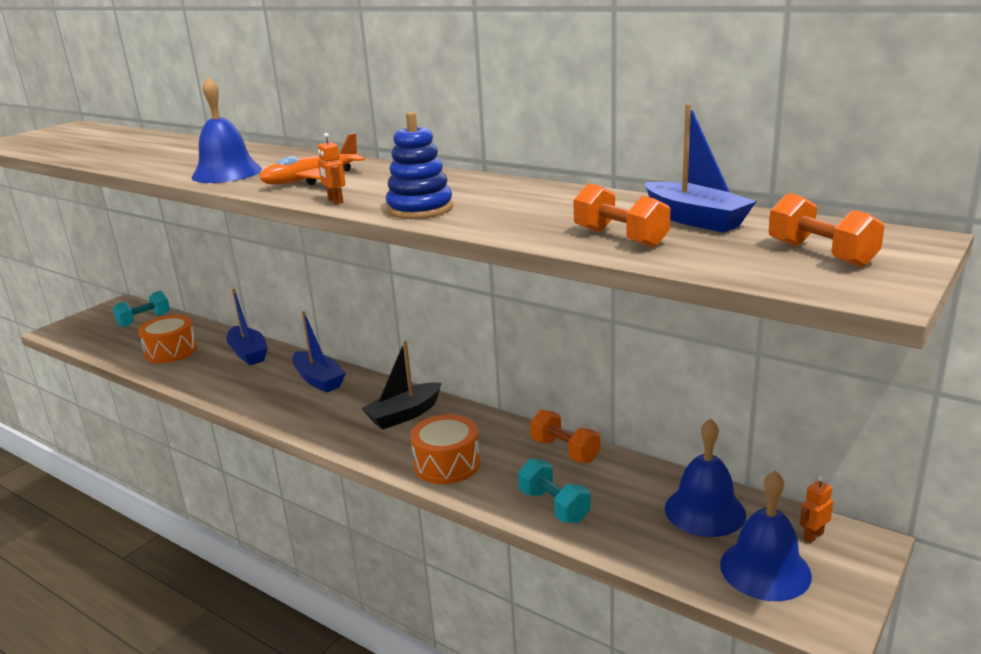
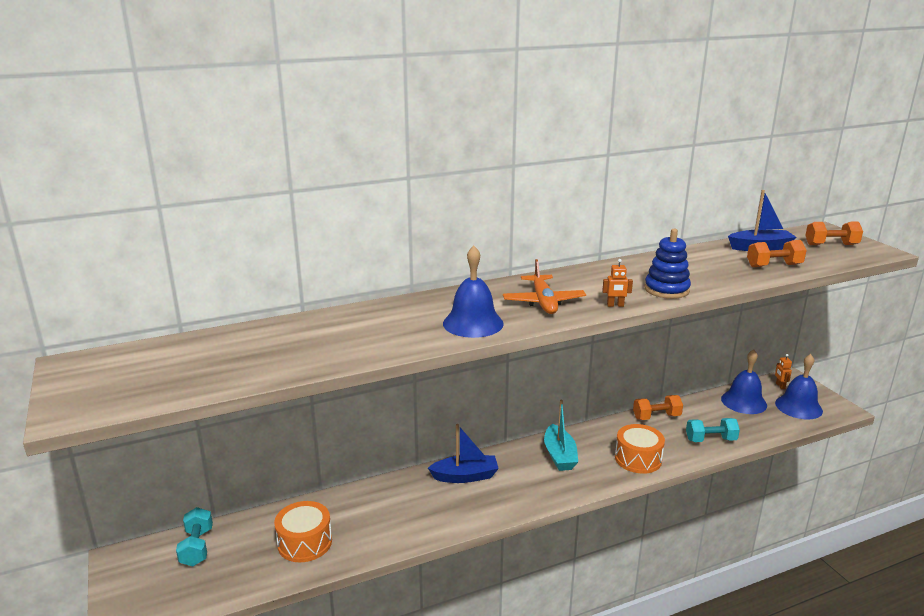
camera: 60 degrees left, 0 degrees up
(248, 353) = (371, 499): blue boat -> none
(404, 415) = (559, 455): black boat -> turquoise boat

